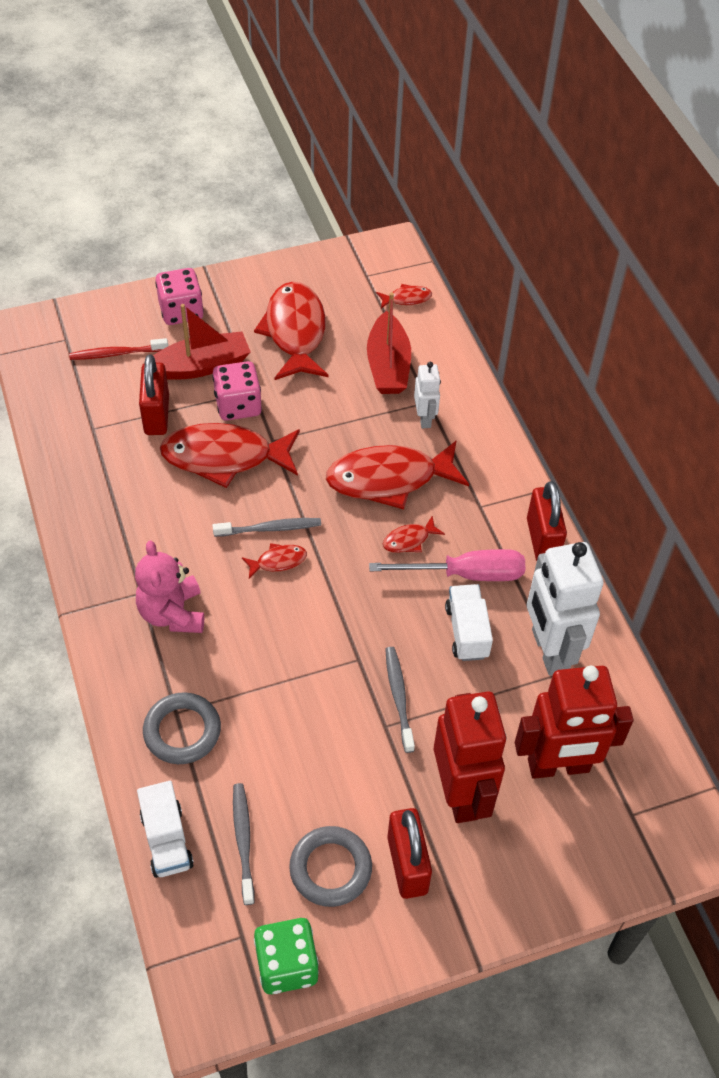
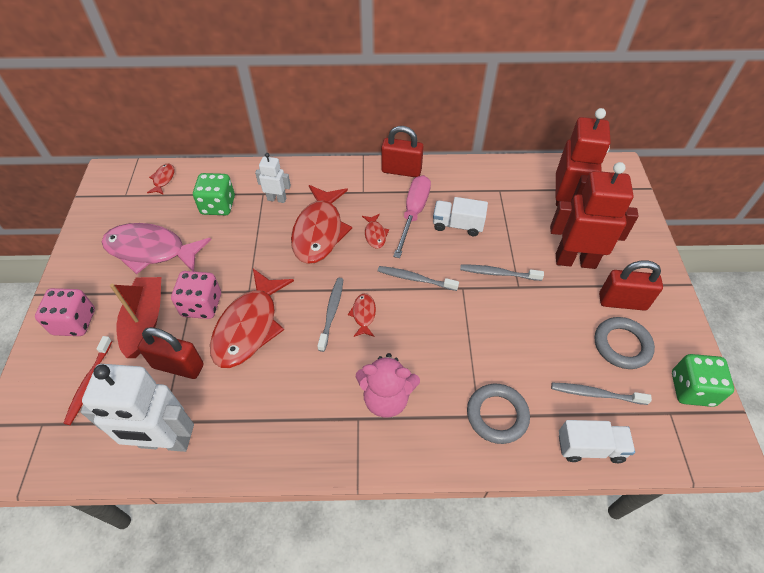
camera: 70 degrees left, 0 degrees up
(295, 332) = (151, 250): red fish -> pink fish
(353, 602) = (415, 279): none -> grey toothbrush
(388, 365) = (218, 205): red boat -> green dice
(549, 650) = (482, 191): white robot -> white robot (165, 442)

